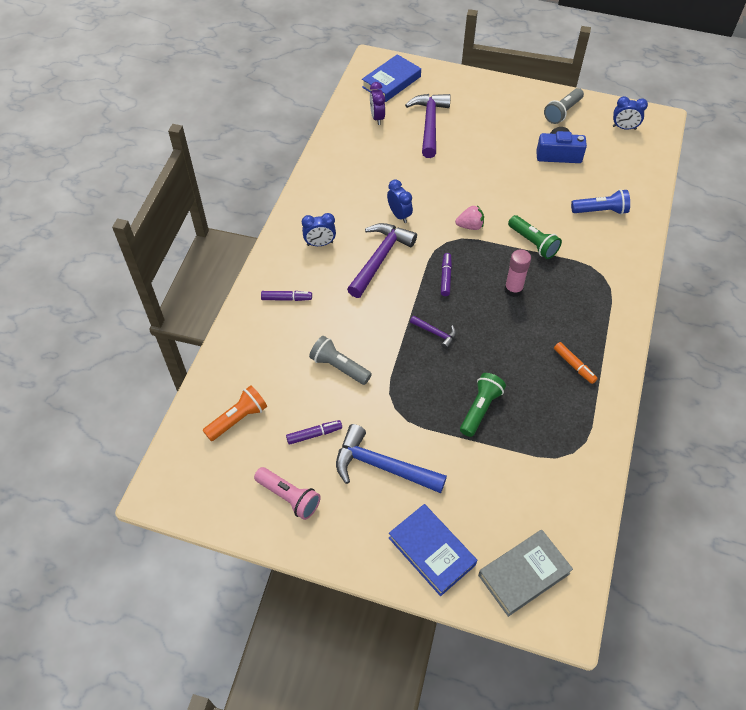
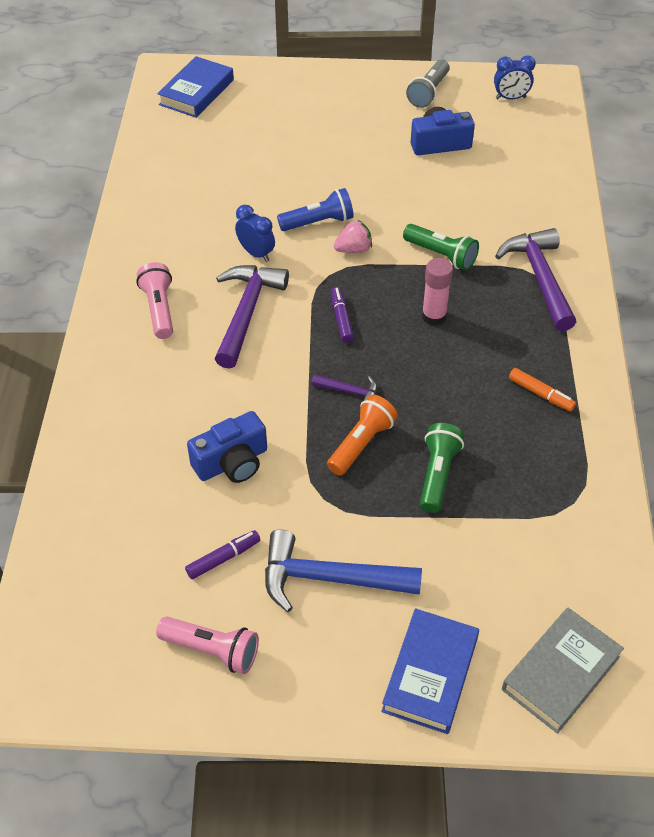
camera: 15 degrees left, 5 degrees down
(238, 419) = (109, 562): orange flashlight -> orange flashlight (361, 444)
(286, 298) = (133, 389): purple marker -> none
(320, 244) = (159, 309): blue clock -> pink flashlight
(339, 367) = (232, 462): grey flashlight -> blue camera
(377, 118) = (190, 139): purple clock -> none
(429, 124) = (262, 135): purple hammer -> purple hammer (540, 278)
(431, 551) = (430, 674): blue book -> blue book turned 75 degrees clockwise
(600, 211) = (513, 200): blue flashlight -> blue flashlight (318, 222)

